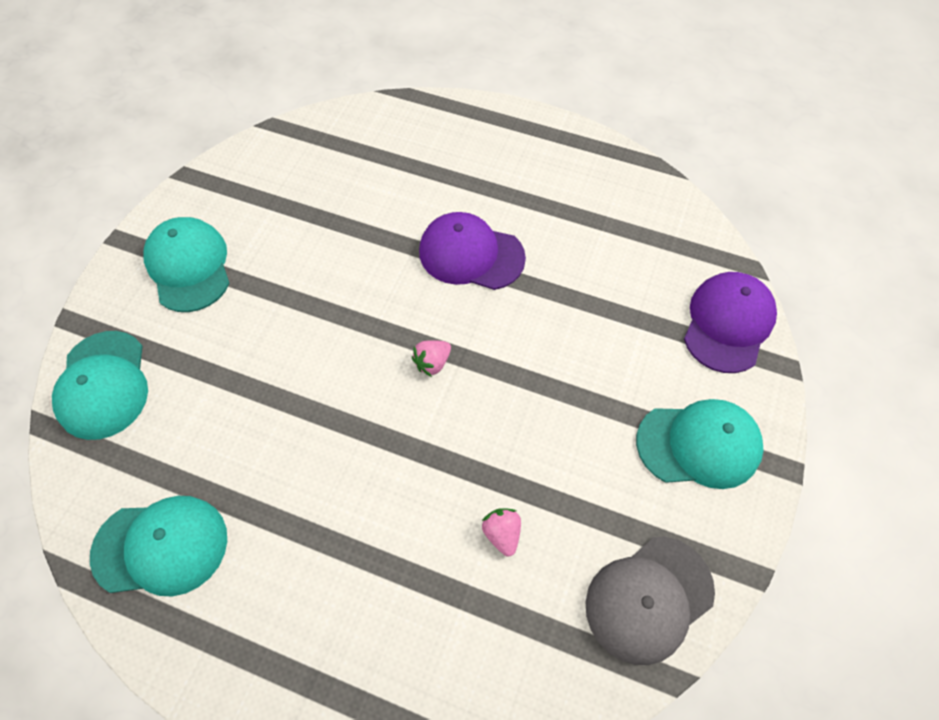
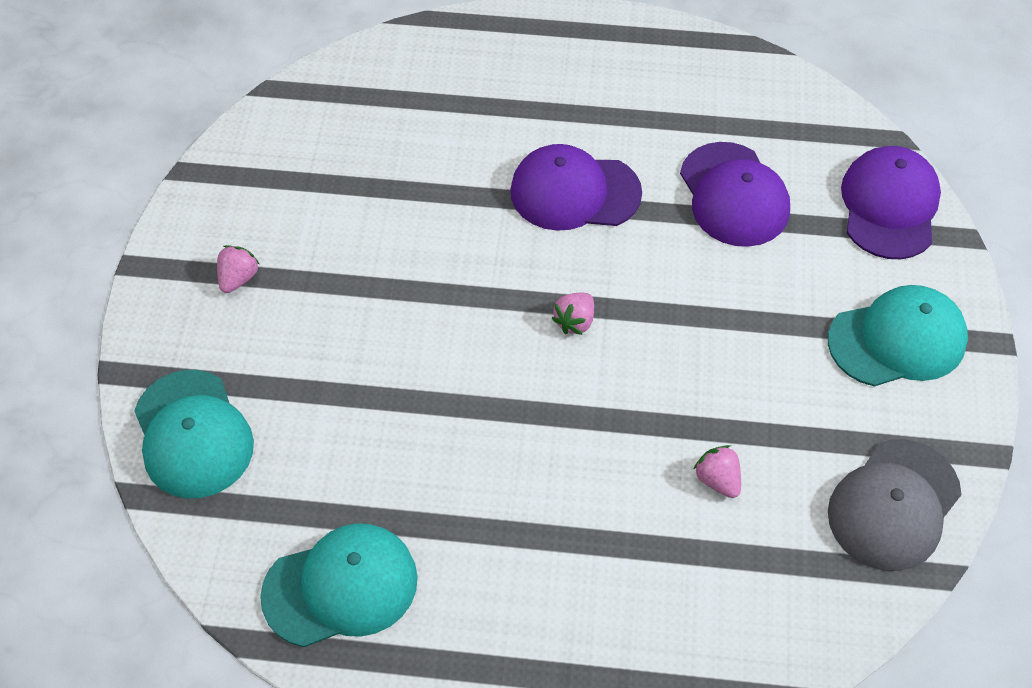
camera: 15 degrees left, 5 degrees down
(189, 266) = (238, 278): turquoise cap -> pink strawberry
(599, 285) = (734, 195): none -> purple cap

